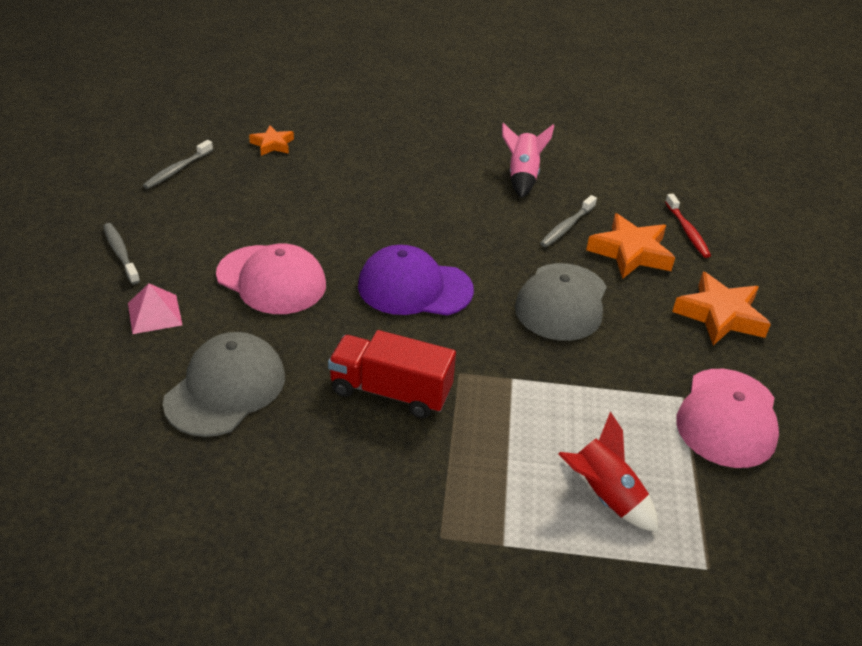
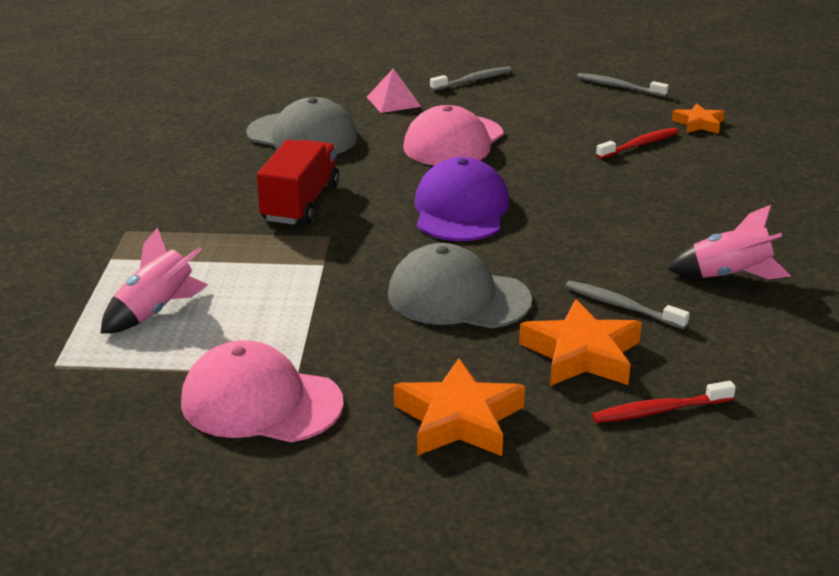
camera: 90 degrees right, 10 degrees down
(306, 179) = (639, 145): none -> red toothbrush
(604, 496) = (155, 311): red rocket -> pink rocket

